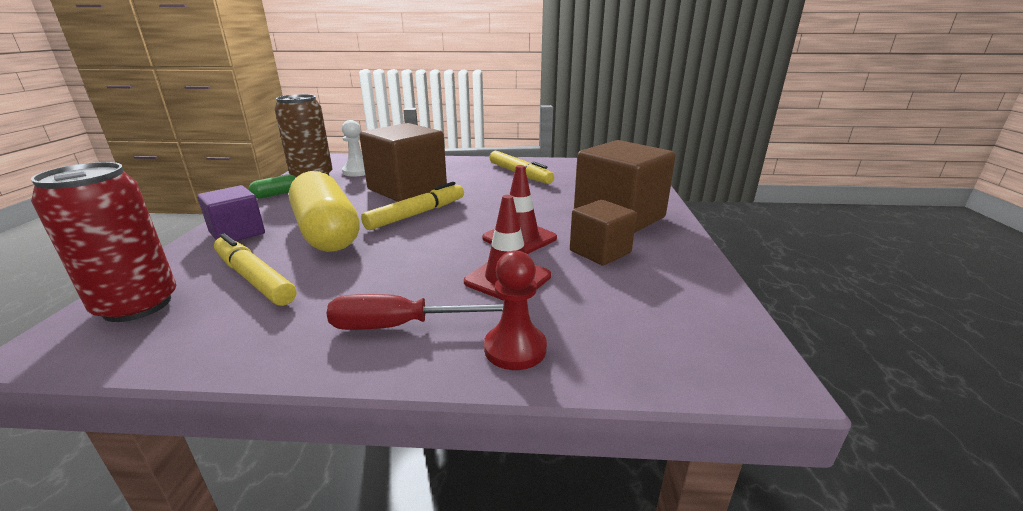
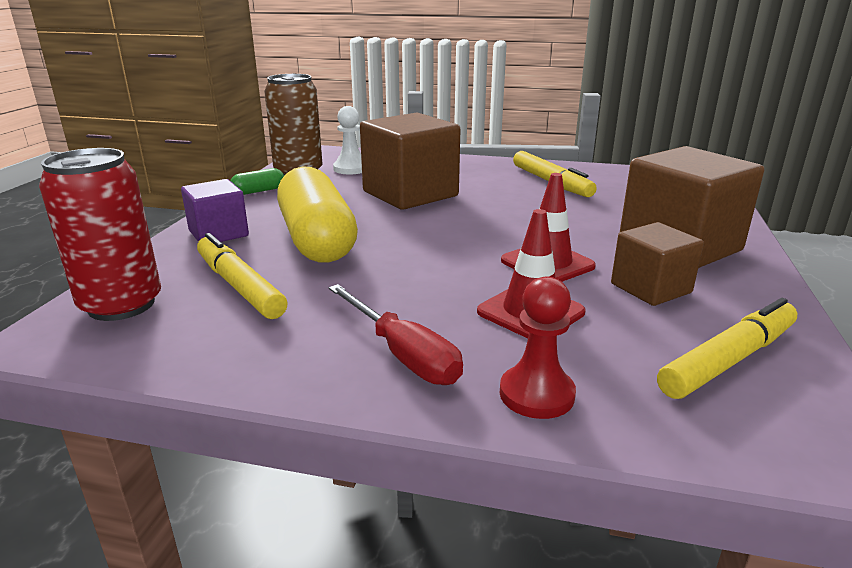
camera: 10 degrees right, 0 degrees up
(401, 326) = (403, 354): red screwdriver -> red screwdriver turned 135 degrees counterclockwise
(417, 214) = (421, 225): yellow marker -> yellow marker (728, 360)

